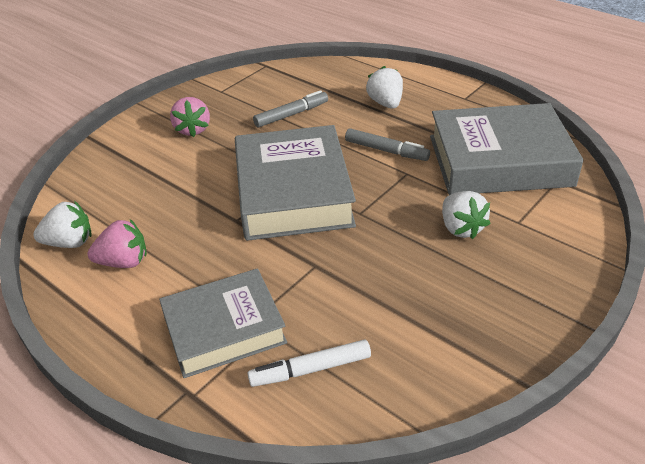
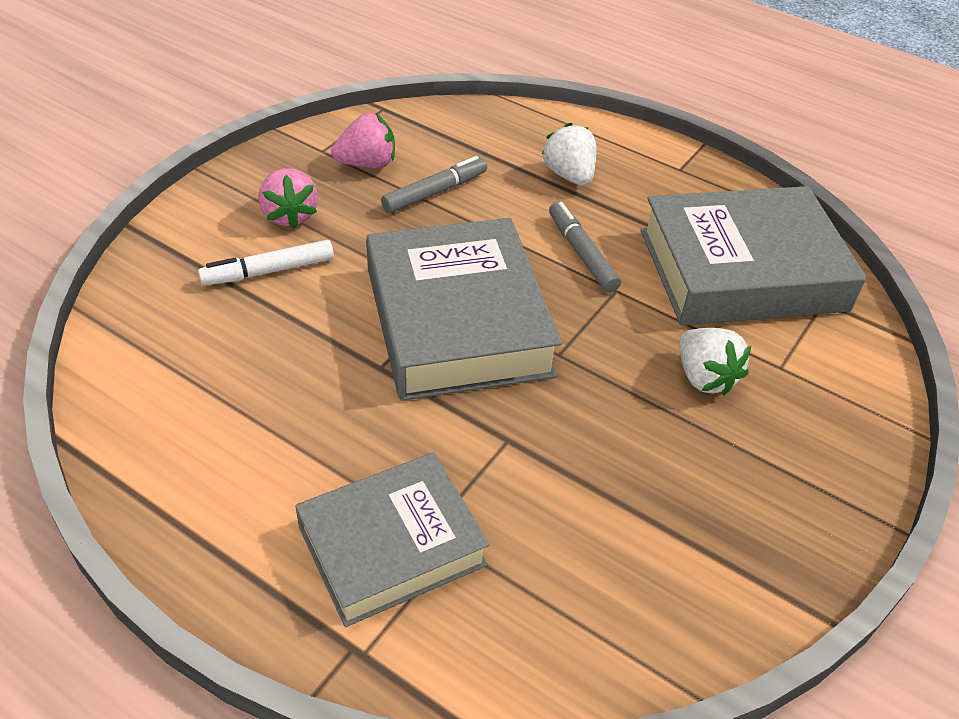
camera: 10 degrees left, 5 degrees up
(70, 242) = (131, 407): white strawberry -> none
(124, 262) = (221, 439): pink strawberry -> pink strawberry (367, 164)
(310, 369) = (527, 606): white marker -> white marker (268, 271)
(386, 151) = (582, 253): grey marker -> grey marker turned 135 degrees counterclockwise

